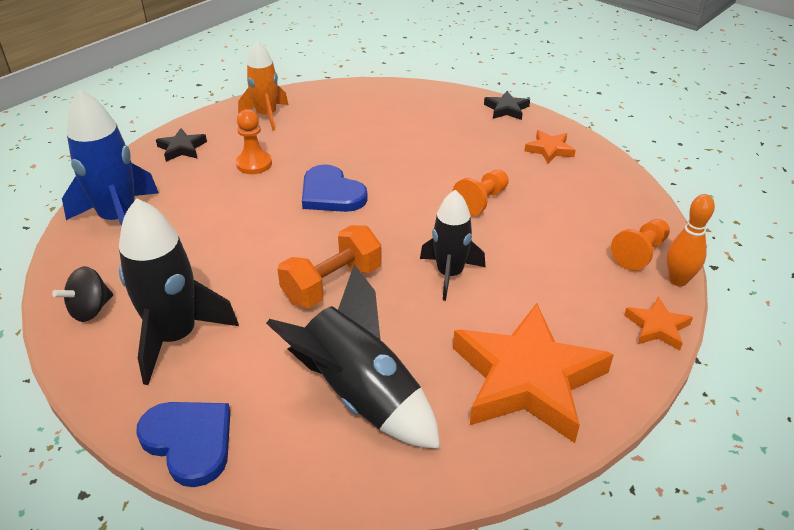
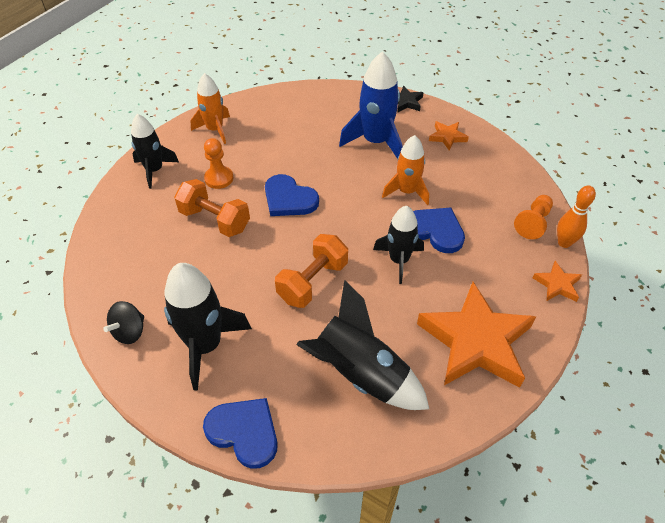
camera: 10 degrees left, 10 degrees up
(119, 219) = (124, 245): blue rocket -> blue rocket (375, 142)
(182, 148) = (154, 170): black star -> black rocket
(234, 205) = (215, 220): none -> orange dumbbell
(481, 201) = (407, 191): orange pawn -> orange rocket
(506, 247) = (435, 231): none -> blue heart

